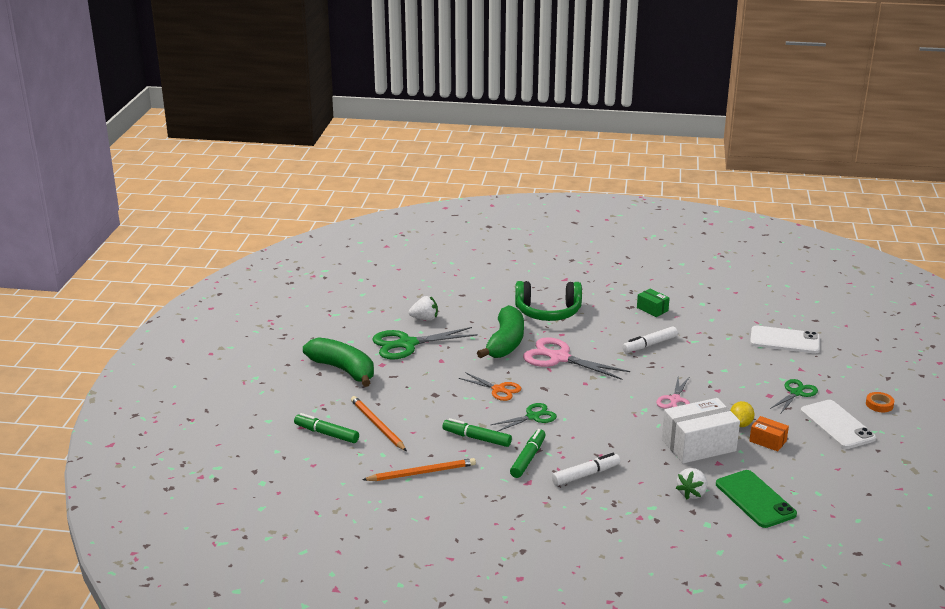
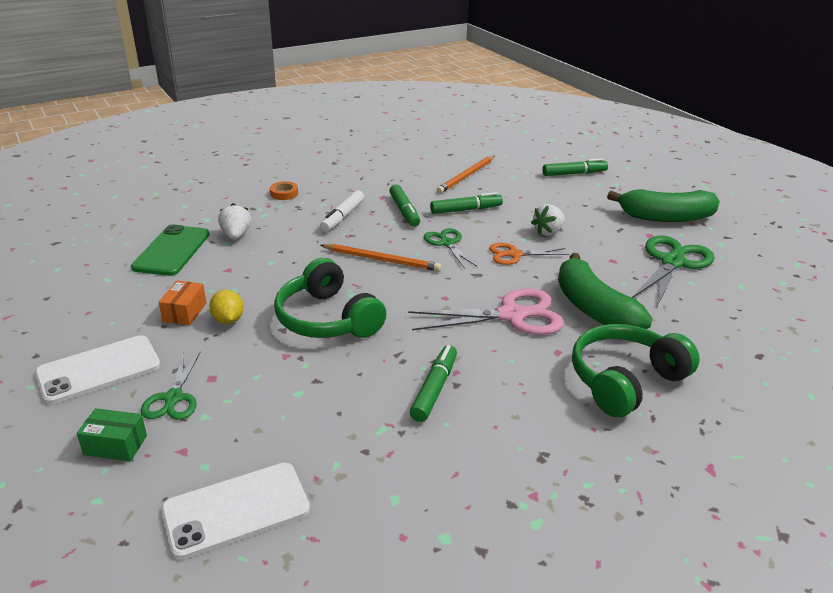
camera: 140 degrees right, 5 degrees up
(377, 425) = (553, 191): orange pencil -> orange pencil (382, 260)
(424, 319) = (720, 299): white strawberry -> white strawberry (548, 232)
(533, 417) = (447, 243): green scissors -> green scissors turned 135 degrees clockwise
(650, 345) = (434, 389): white marker -> green marker
(652, 309) = (505, 469): green box -> green box (115, 445)
(675, 400) = (327, 319): pink scissors -> green headphones
(698, 445) = (260, 278): white box -> none
(755, 499) = (172, 251): green phone -> green phone turned 75 degrees clockwise
(767, 441) = (185, 312): orange box -> orange box turned 75 degrees counterclockwise
(837, 425) = (99, 369): white phone -> white phone turned 60 degrees counterclockwise
(879, 404) = (34, 433): orange tape -> orange tape (284, 193)

